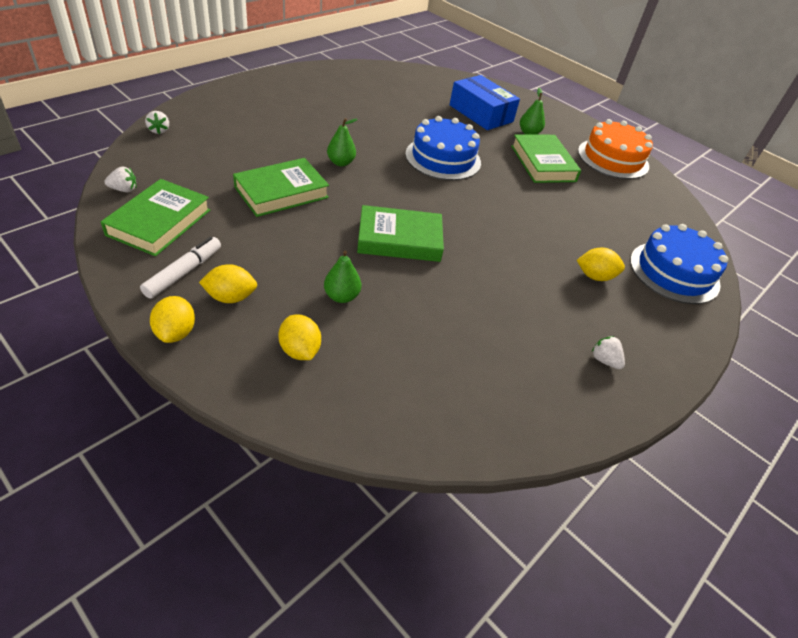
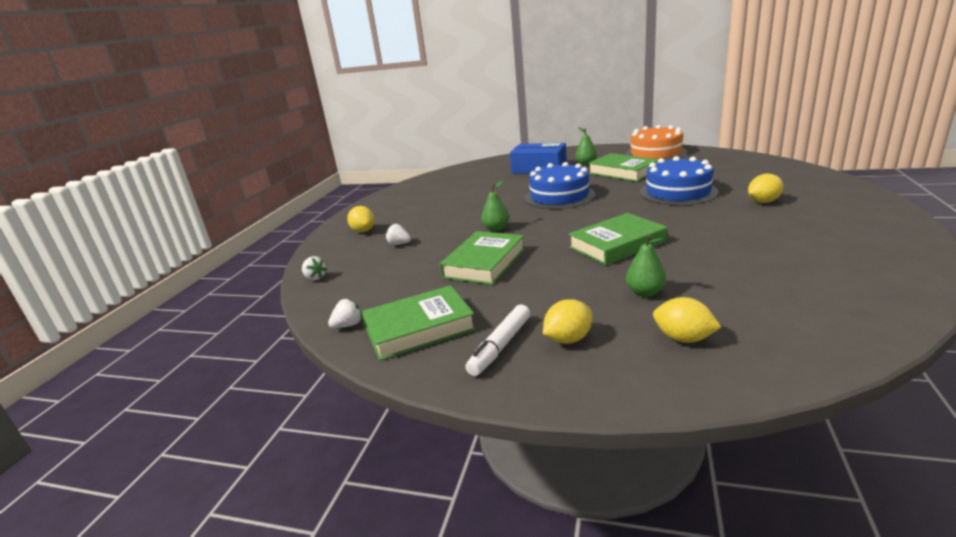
camera: 20 degrees left, 20 degrees down
(159, 222) = (419, 328): green book -> green book turned 75 degrees clockwise
(176, 332) = (570, 387): yellow lemon -> yellow lemon (363, 231)
(184, 272) = (500, 346): white marker -> white marker turned 150 degrees counterclockwise
(604, 360) = (858, 233): white strawberry -> white strawberry (399, 244)
(674, 272) = (795, 179): blue cake -> blue cake (678, 192)

